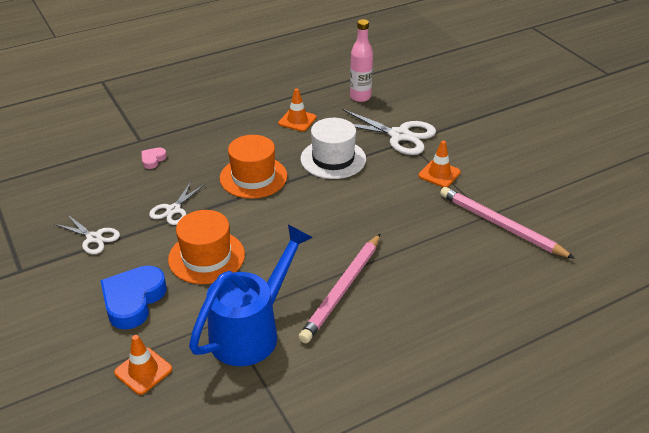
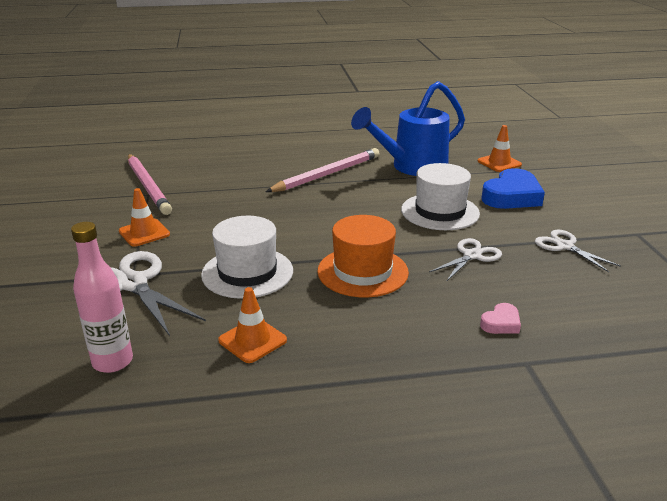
camera: 160 degrees left, 10 degrees down
(206, 257) = (440, 211): orange hat -> white hat

